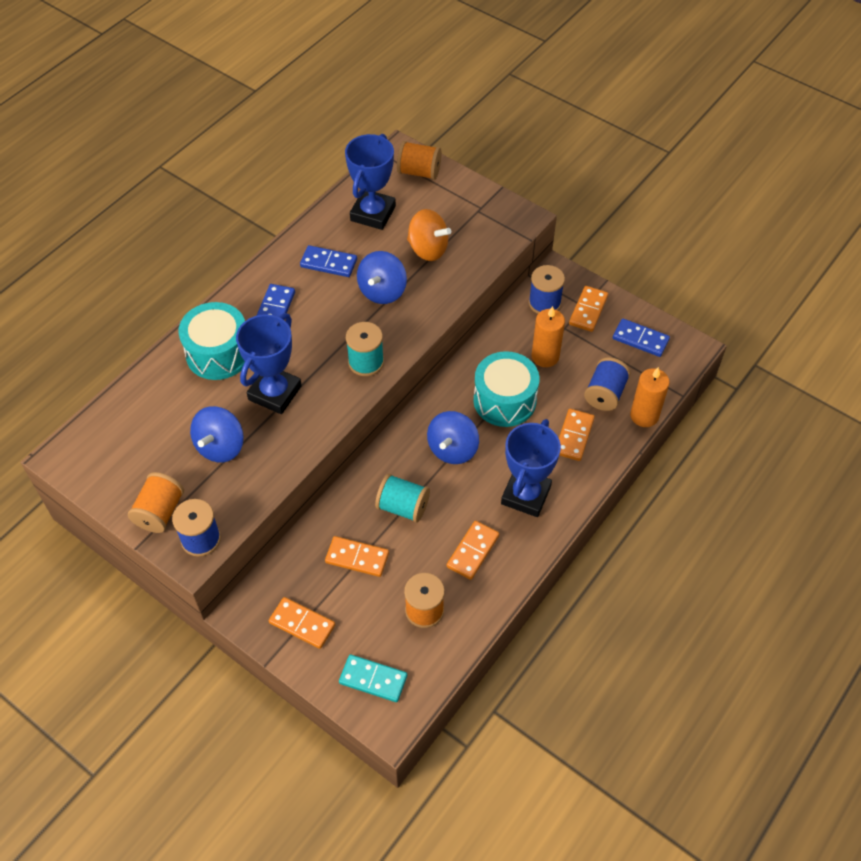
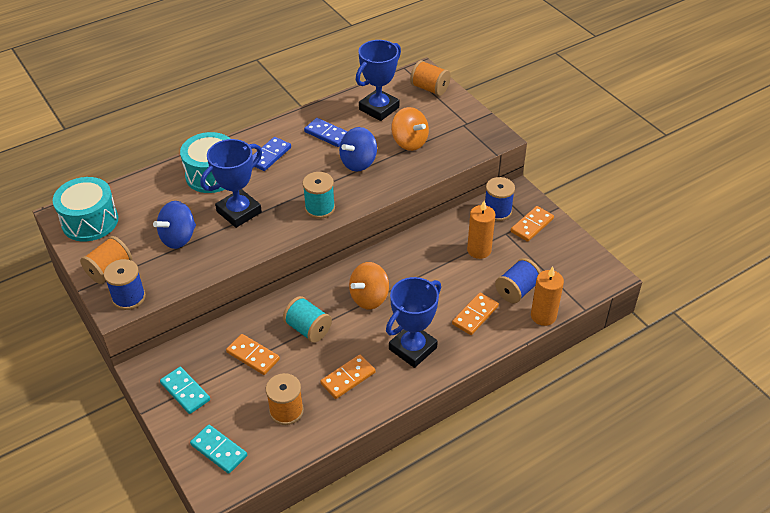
camera: 20 degrees right, 10 degrees down
(302, 624) = (185, 391): orange domino -> turquoise domino
(452, 449) = (369, 298): blue spinning top -> orange spinning top
(504, 400) = (429, 273): turquoise drum -> turquoise drum (90, 221)
(640, 339) = (567, 257): blue domino -> none

